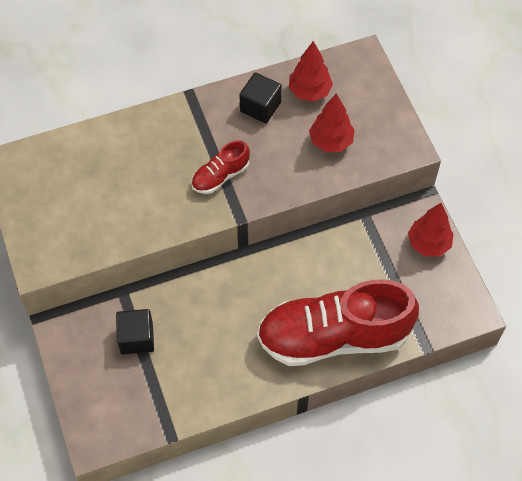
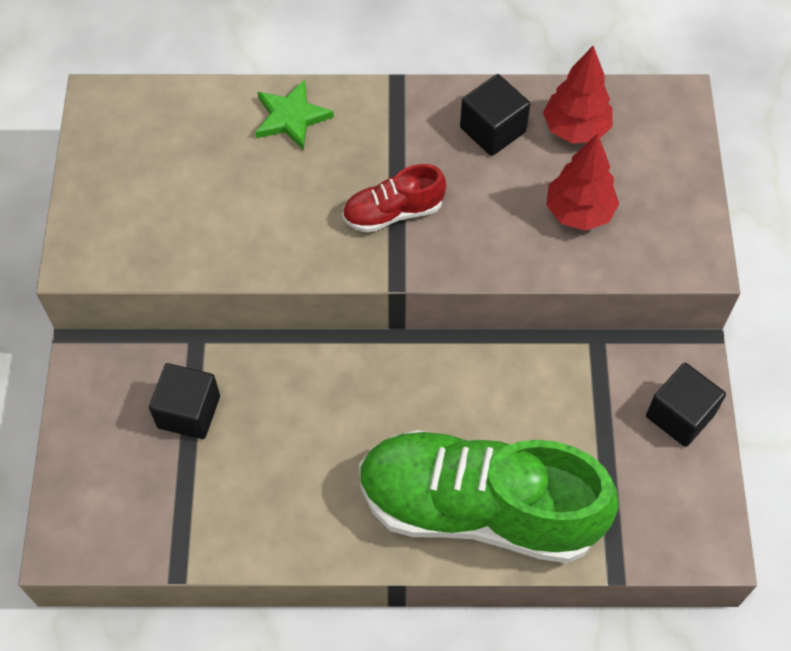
camera: 20 degrees right, 0 degrees up
(133, 136) = (291, 117): none -> green star
(333, 336) = (479, 508): red shoe -> green shoe
(428, 243) = (680, 415): red tree -> black cube

